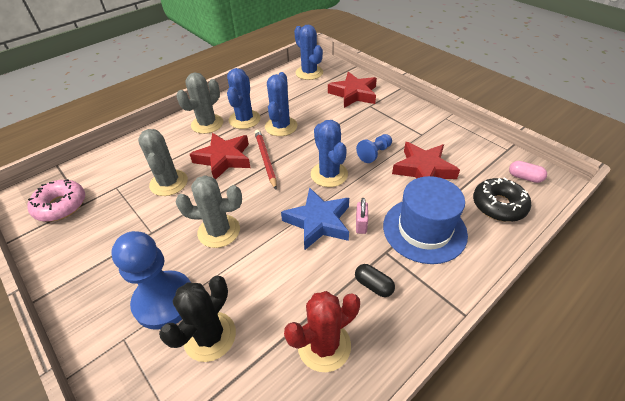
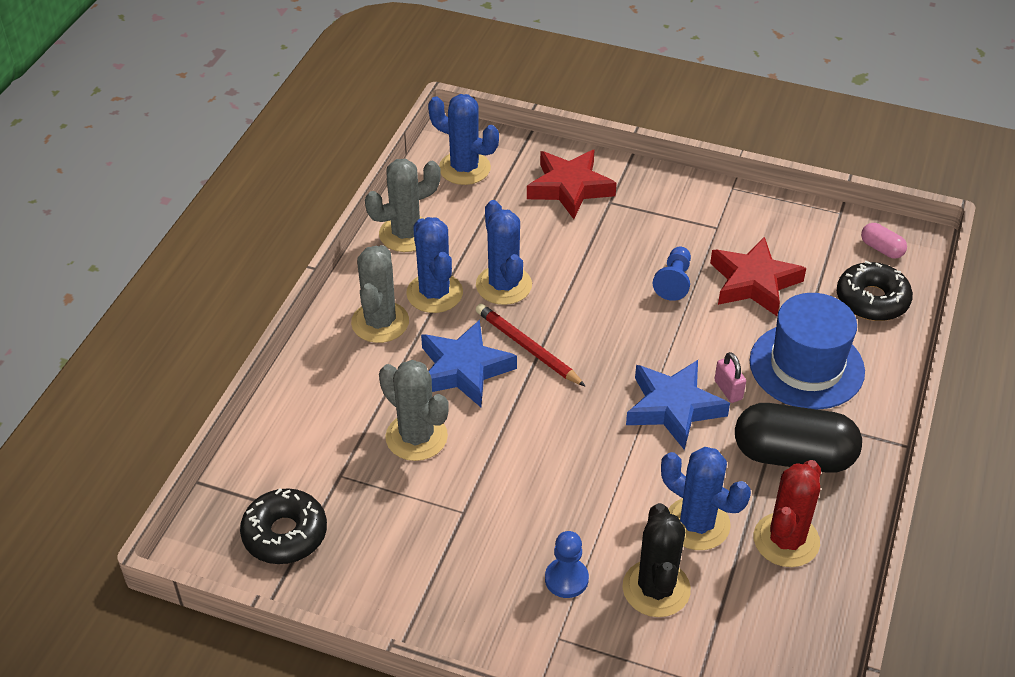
camera: 30 degrees left, 0 degrees up
(61, 206) = (285, 534): pink donut -> black donut
(164, 301) = (566, 579): blue pawn -> blue pawn, size x0.52
(219, 231) = (555, 472): grey cactus -> grey cactus (406, 234)
(224, 159) = (464, 369): red star -> blue star
(329, 174) = (636, 336): blue cactus -> blue cactus (697, 524)
(373, 285) = (793, 456): black capsule -> black capsule, size x2.21
(524, 177) = (881, 249): pink capsule -> pink capsule turned 45 degrees clockwise

